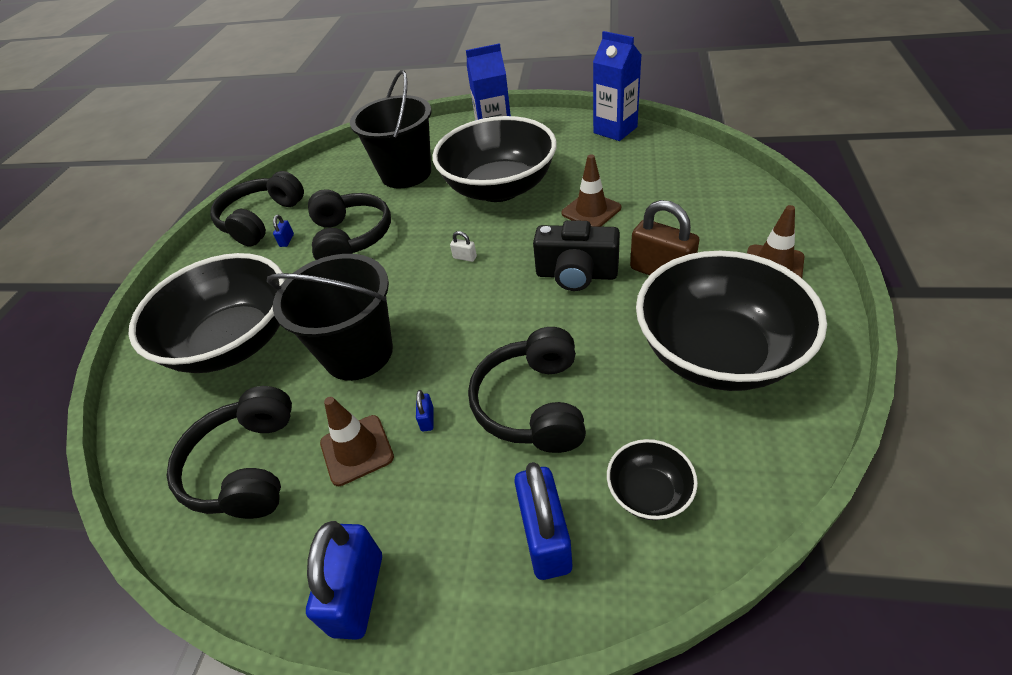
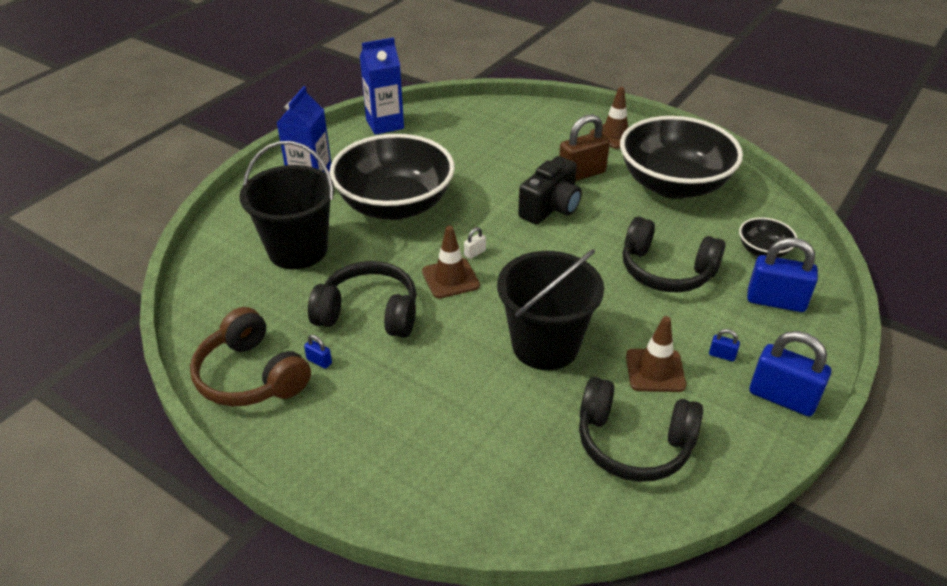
camera: 70 degrees left, 5 degrees down
(234, 342) = (458, 430): black bowl -> none
(261, 220) = (251, 376): black headphones -> brown headphones
(427, 419) = (647, 325): blue padlock -> blue padlock (722, 355)
(591, 211) = (481, 174): brown traffic cone -> brown traffic cone (450, 278)

